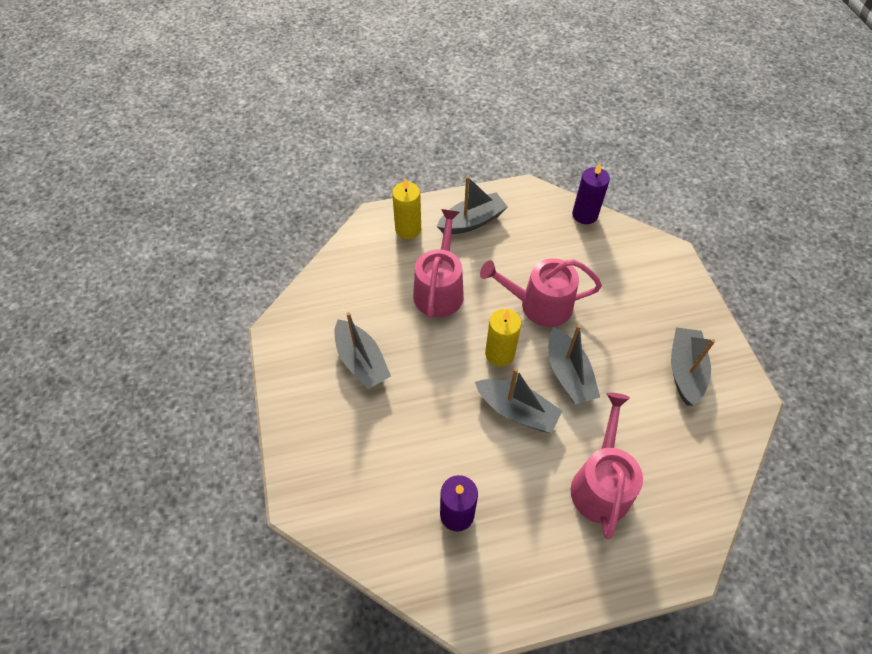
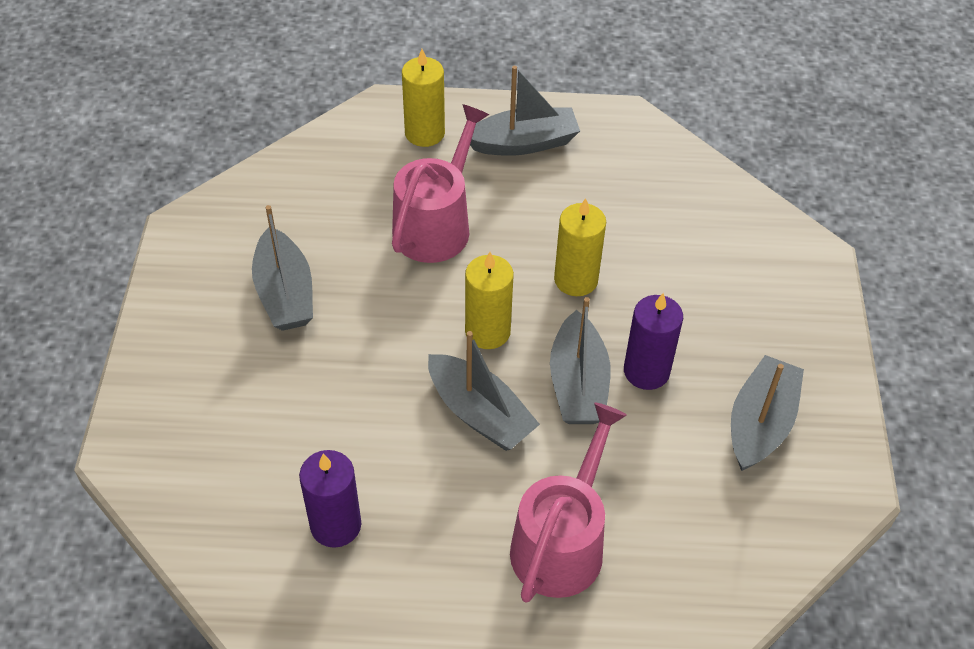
camera: 15 degrees right, 5 degrees down
(539, 305) = (576, 280): pink watering can -> yellow candle
(584, 215) = (701, 171): purple candle -> purple candle (646, 371)

